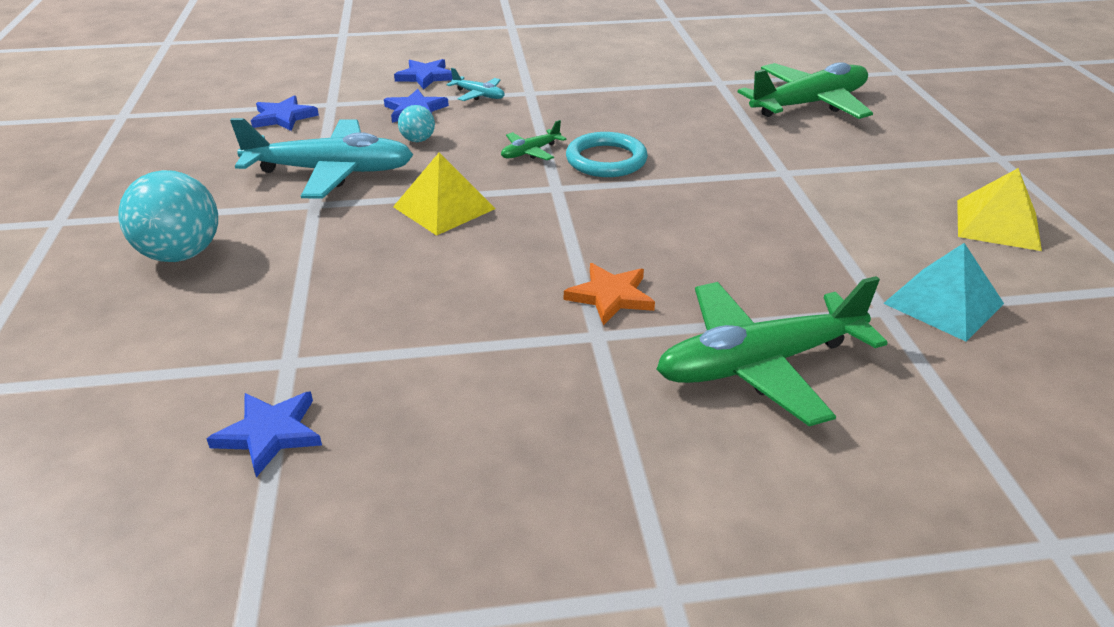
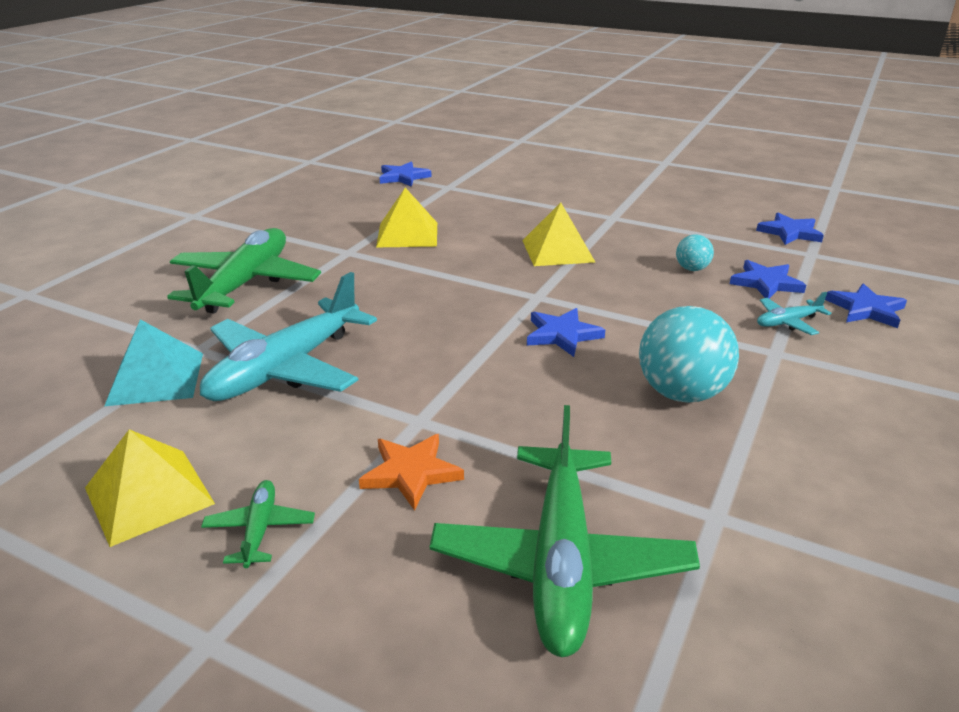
camera: 125 degrees right, 5 degrees down
(181, 254) = (588, 181): turquoise ball -> turquoise ball (681, 393)
(331, 172) = (660, 230): turquoise plane -> turquoise plane (285, 368)
(500, 316) = (407, 234): none -> yellow pyramid
(530, 152) = (617, 306): green plane -> green plane (260, 529)
(606, 160) = (562, 335): turquoise ring -> blue star
(610, 296) = (374, 267): orange star -> orange star (411, 473)

